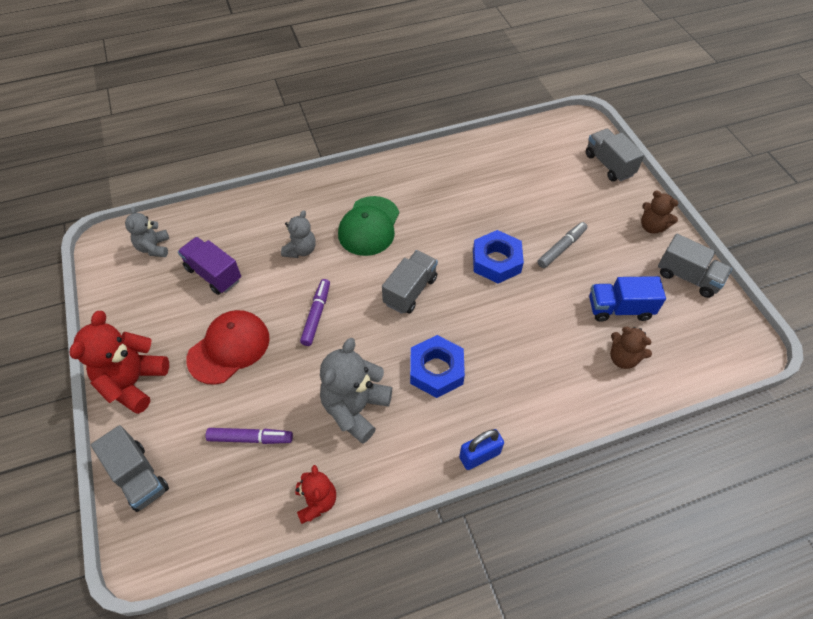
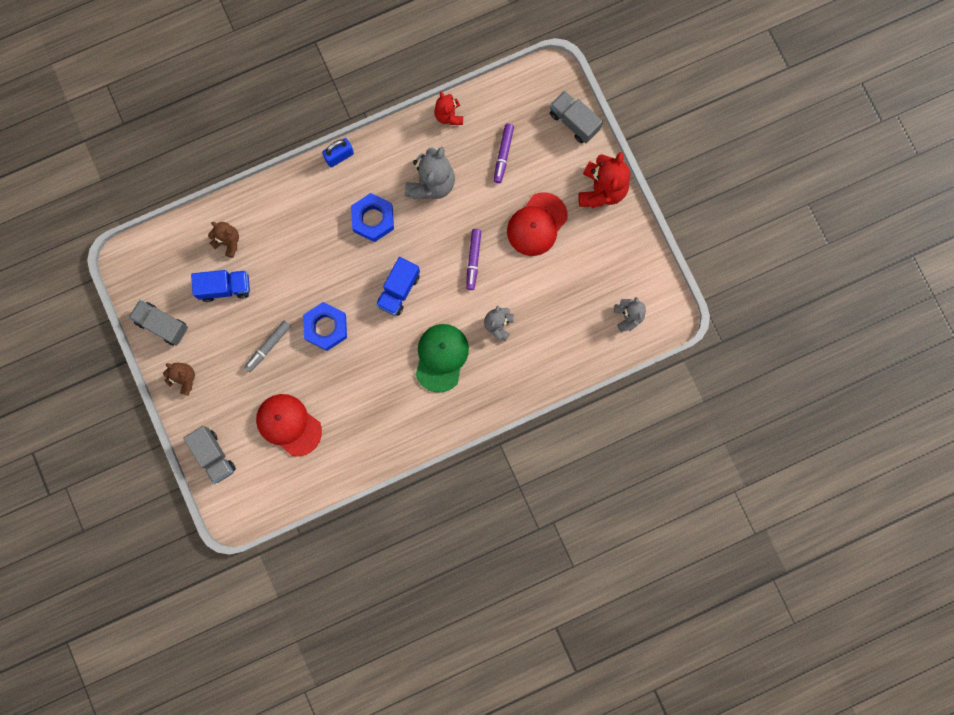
camera: 175 degrees right, 25 degrees up
(213, 274) = (568, 293): purple truck -> none
(250, 438) = (503, 155): purple marker -> purple marker turned 75 degrees counterclockwise
(410, 291) = (398, 290): grey truck -> blue truck
(534, 183) = (288, 424): none -> red cap

